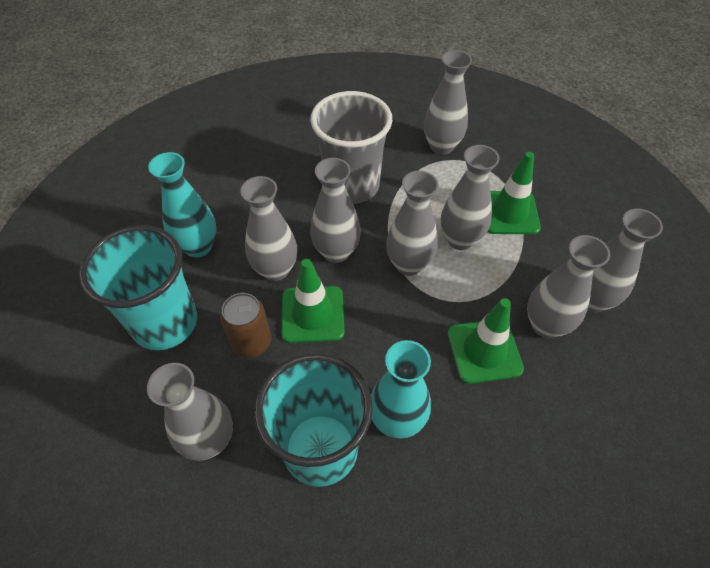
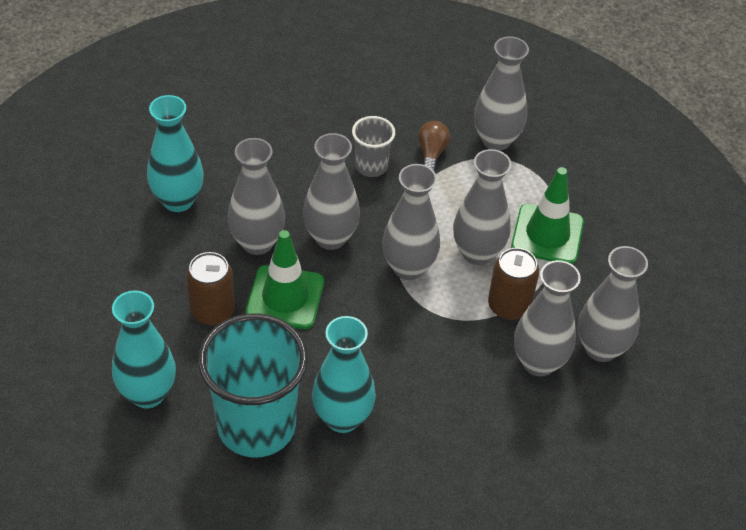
camera: 10 degrees right, 5 degrees down
(165, 323) = (126, 273): turquoise cup -> none
(209, 440) = (147, 394): grey vase -> turquoise vase
(351, 186) = (371, 166): grey cup -> grey cup, size x0.49
(395, 166) = (431, 153): none -> brown light bulb
(484, 351) = (460, 373): green traffic cone -> none
(502, 280) = (509, 306): none -> brown can

